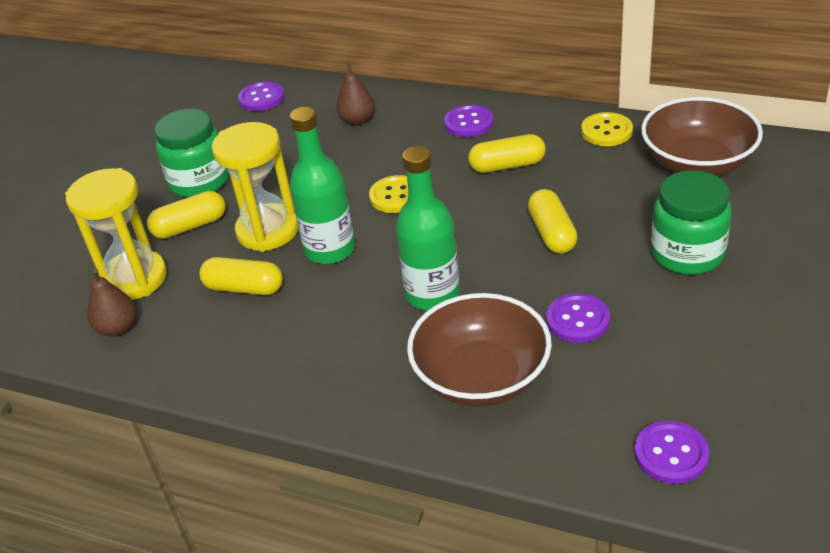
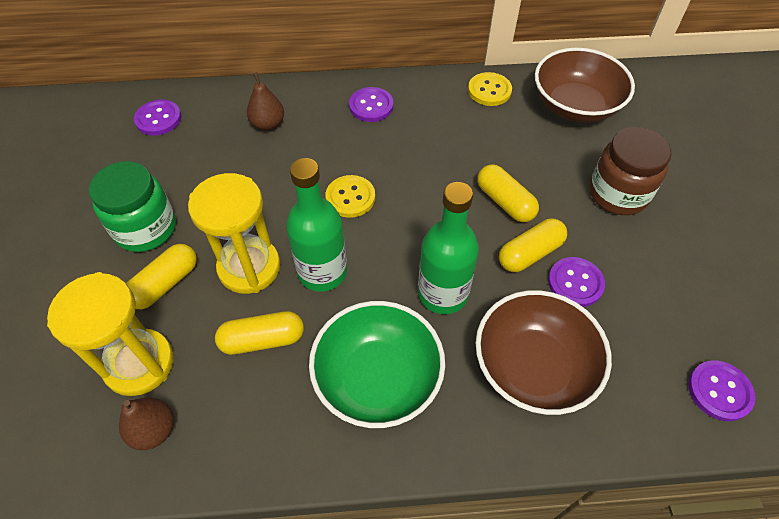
camera: 30 degrees left, 15 degrees up
(325, 344) = (377, 378): none -> green bowl
(507, 165) = (429, 142): yellow capsule -> yellow capsule (530, 253)
(687, 253) = (618, 194): green jar -> brown jar

